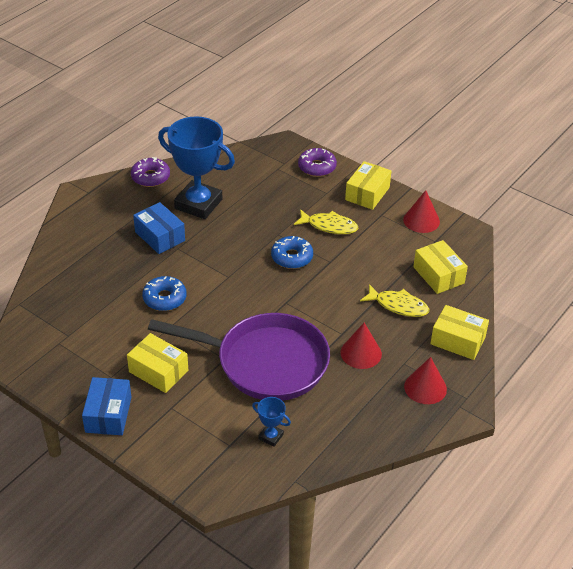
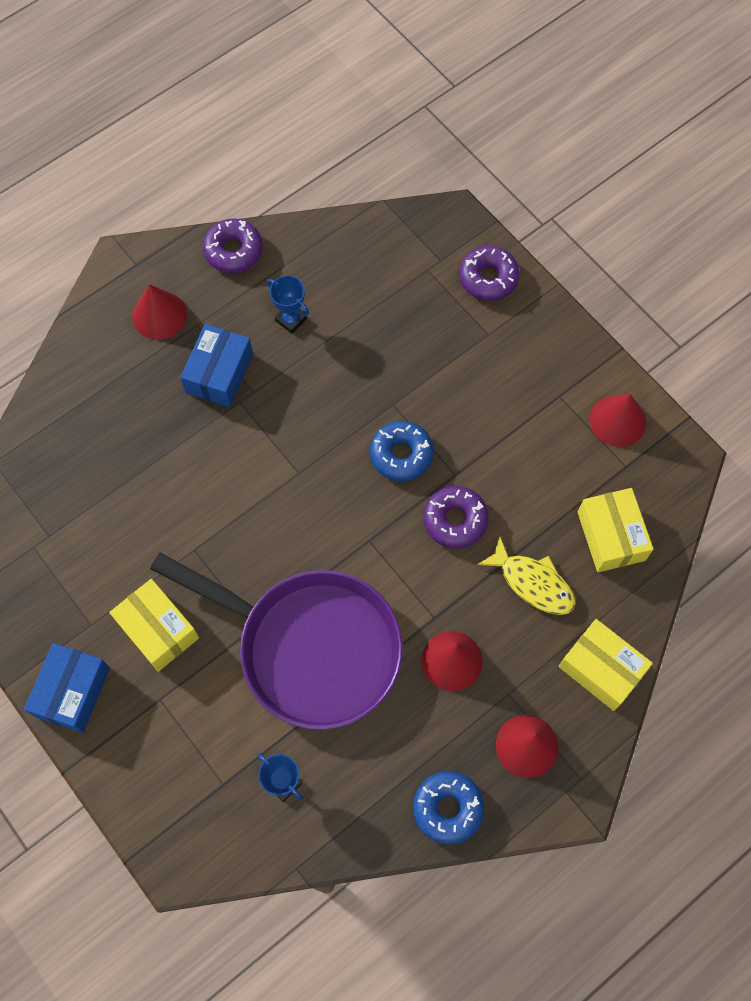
camera: 15 degrees right, 25 degrees up
(111, 214) = (159, 315): none -> red cone
(160, 236) = (219, 373): blue box -> blue box turned 45 degrees clockwise
(164, 298) = (198, 496): blue donut -> blue donut (447, 808)
(198, 204) = (291, 320): blue trophy -> blue trophy, size x0.42
(329, 226) = (474, 403): yellow fish -> none
(337, 283) = (455, 520): none -> purple donut
(367, 193) = (550, 348): yellow box -> none

